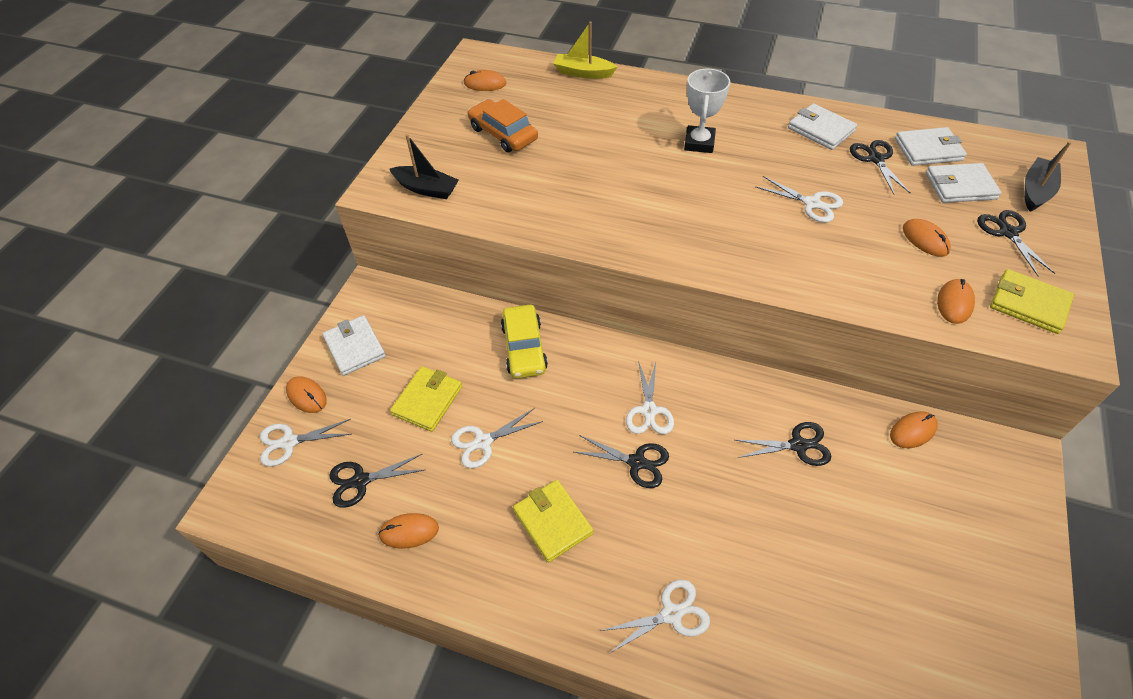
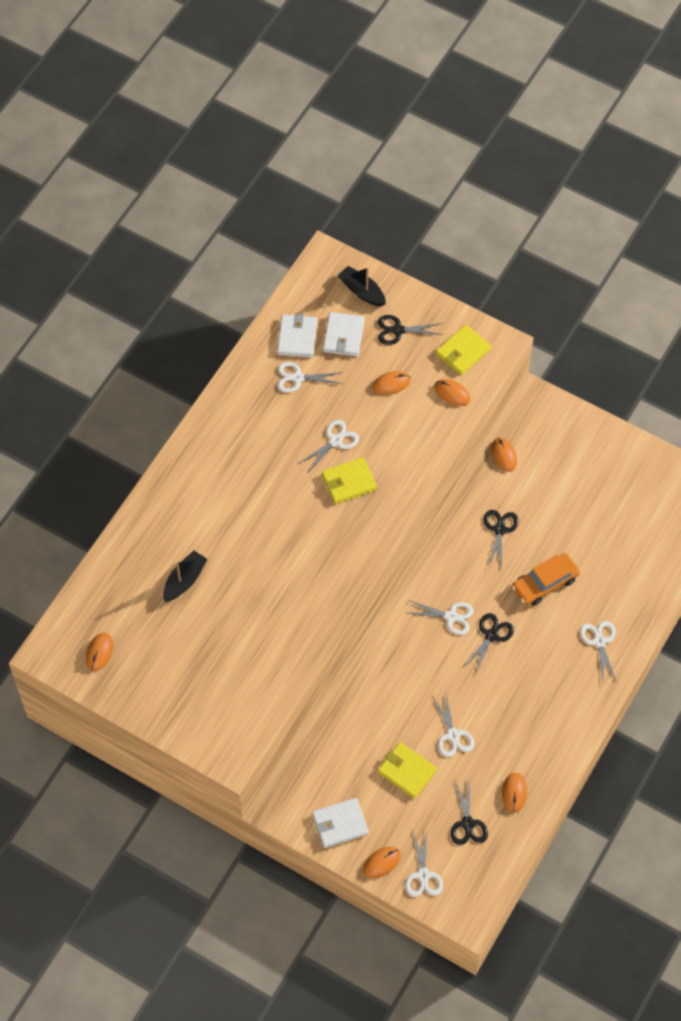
camera: 80 degrees left, 10 degrees up
(426, 189) = (240, 719): black boat -> black boat (184, 580)
(503, 134) = (182, 647): orange car -> orange car (544, 583)
(524, 348) = (372, 693): yellow car -> none
(553, 522) = (525, 699): yellow wallet -> yellow wallet (349, 482)
(583, 73) = (110, 563): yellow boat -> none
(699, 143) = (241, 496): white trophy -> none
(821, 129) = (250, 401): white wallet -> none
(875, 159) = (297, 378): black scissors -> white scissors

